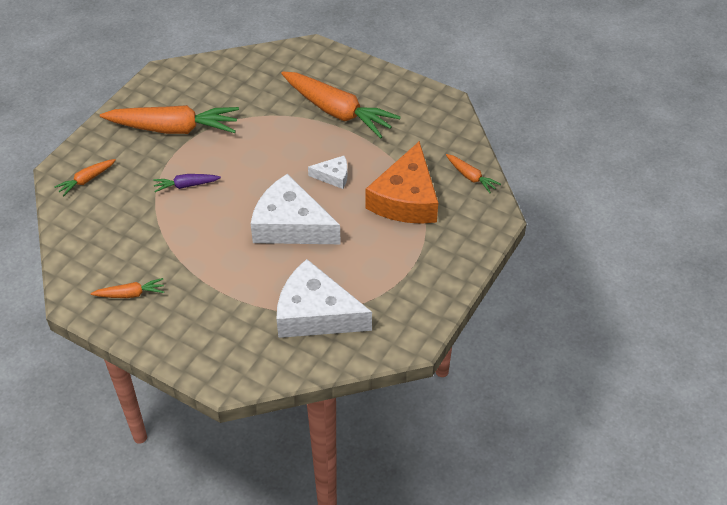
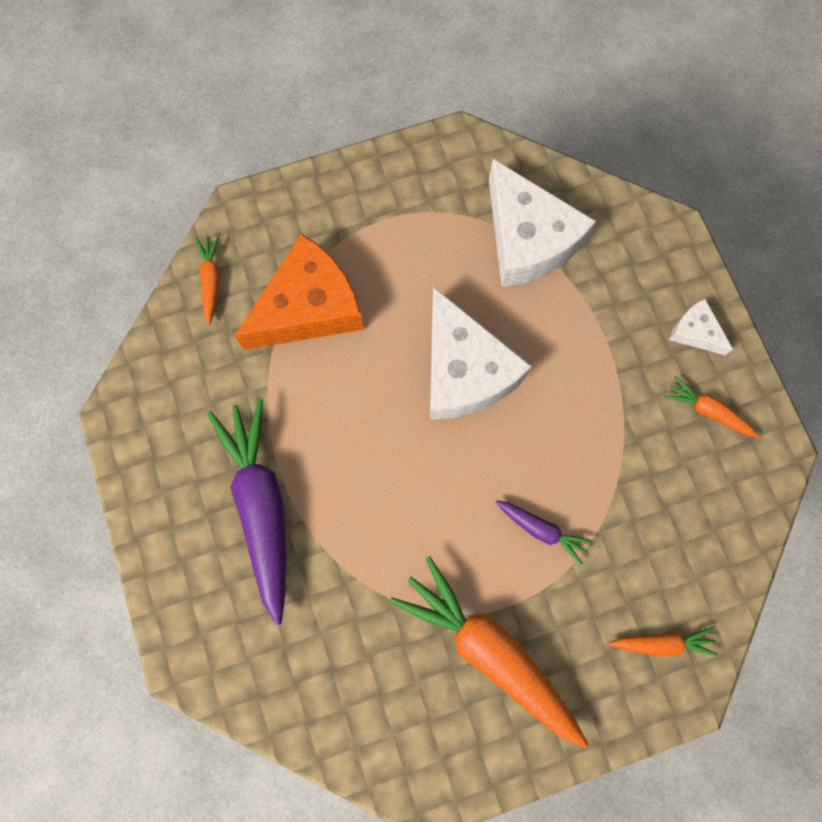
camera: 140 degrees left, 25 degrees up
(333, 176) = (358, 404): white cheese -> white cheese (695, 332)
(337, 111) = (261, 507): orange carrot -> purple carrot

